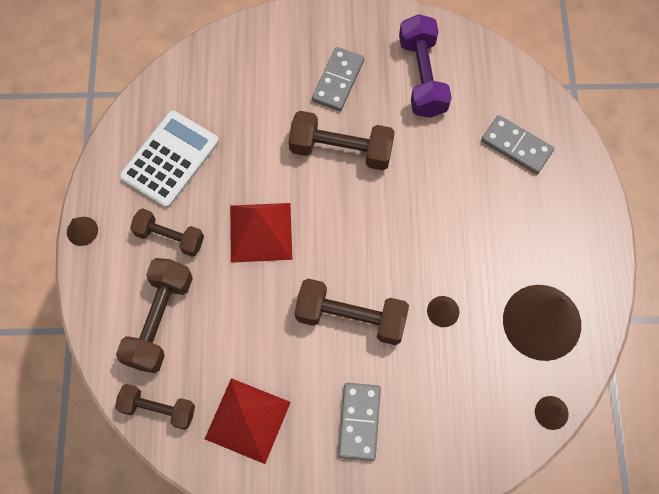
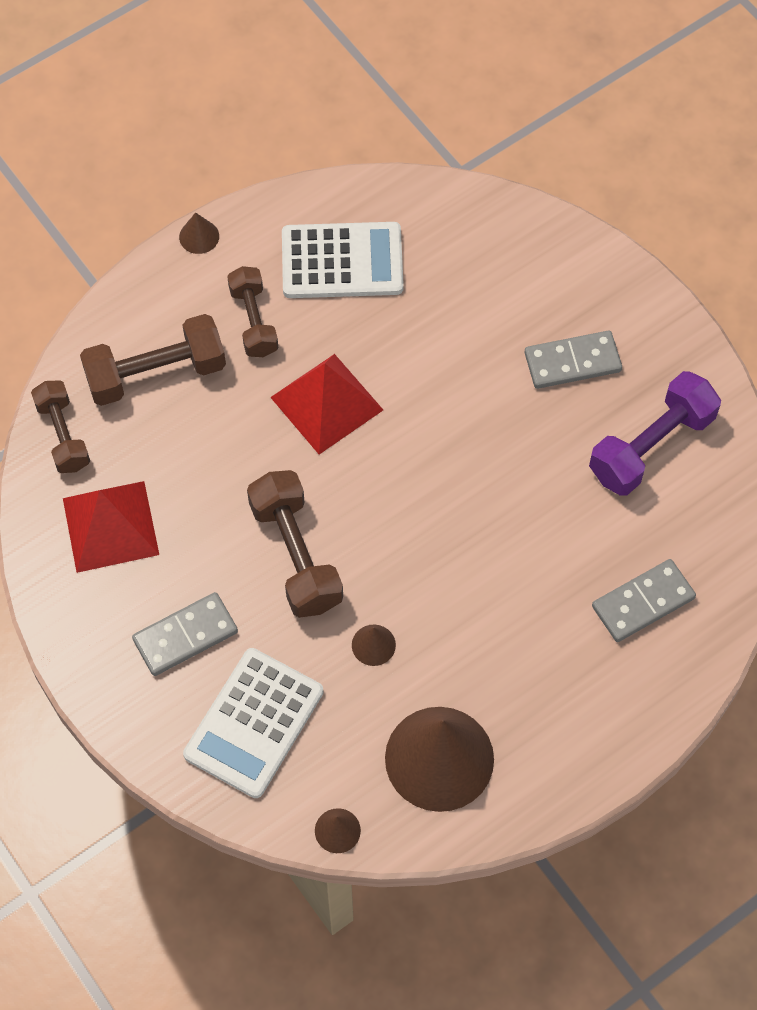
camera: 55 degrees right, 5 degrees down
(341, 150) = (488, 420): brown dumbbell -> none
(447, 417) = (254, 723): none -> white calculator
(516, 146) = (643, 602): grey domino -> grey domino turned 60 degrees clockwise

